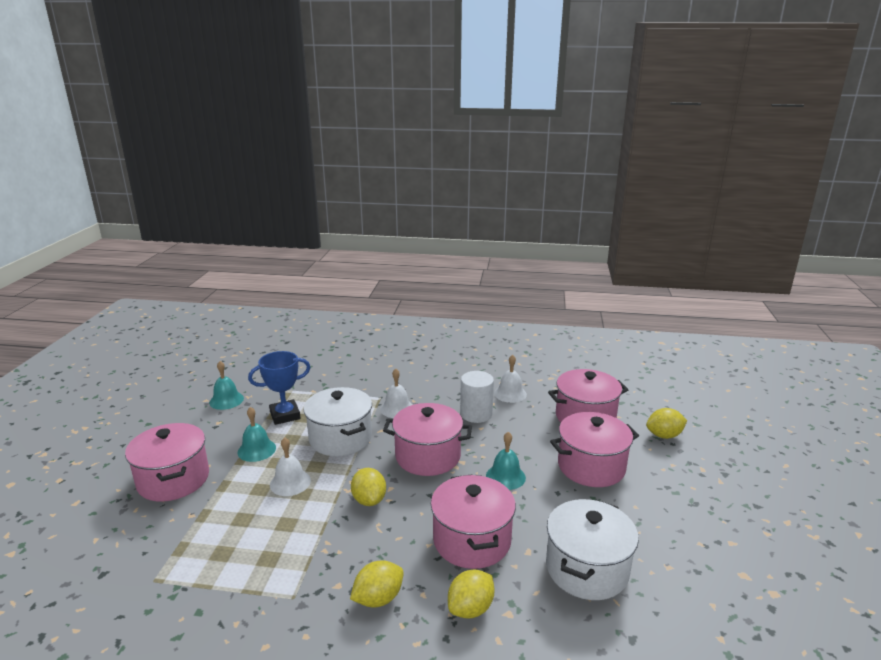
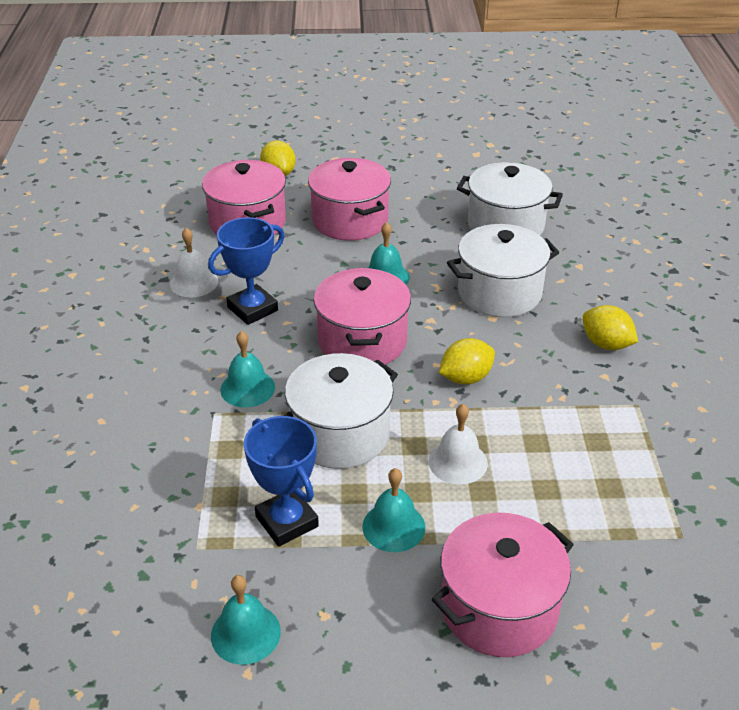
camera: 100 degrees left, 15 degrees up
(397, 408) = (247, 388): white bell -> turquoise bell
(470, 608) = (586, 286): yellow lemon -> none
(472, 540) = (499, 293): pink pot -> white pot
(476, 414) = (252, 309): white cylinder -> blue trophy

